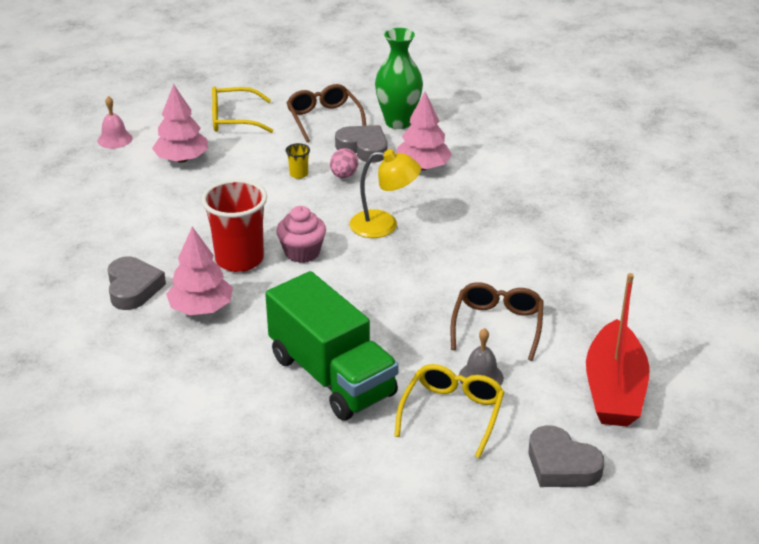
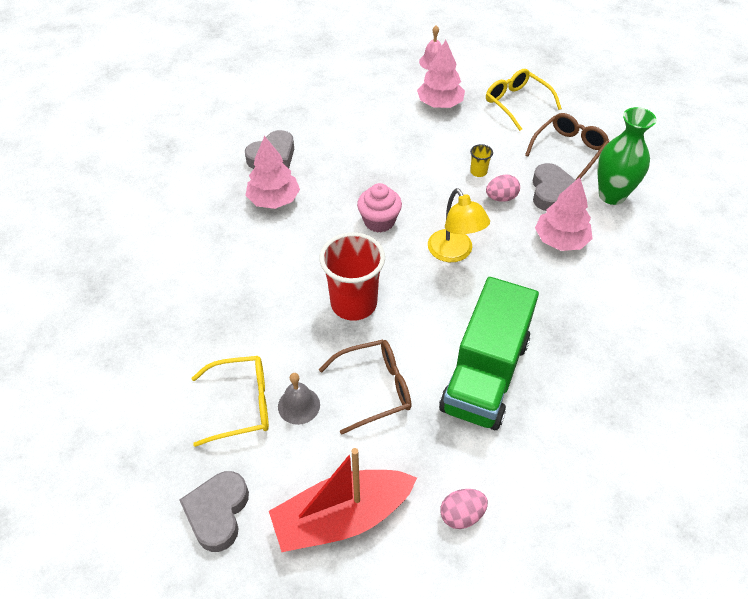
camera: 60 degrees right, 15 degrees up
(239, 259) = (344, 192): red cup -> red cup (354, 304)
(332, 376) = (243, 307): green truck -> green truck (485, 375)
(652, 324) = (462, 515): none -> pink egg

